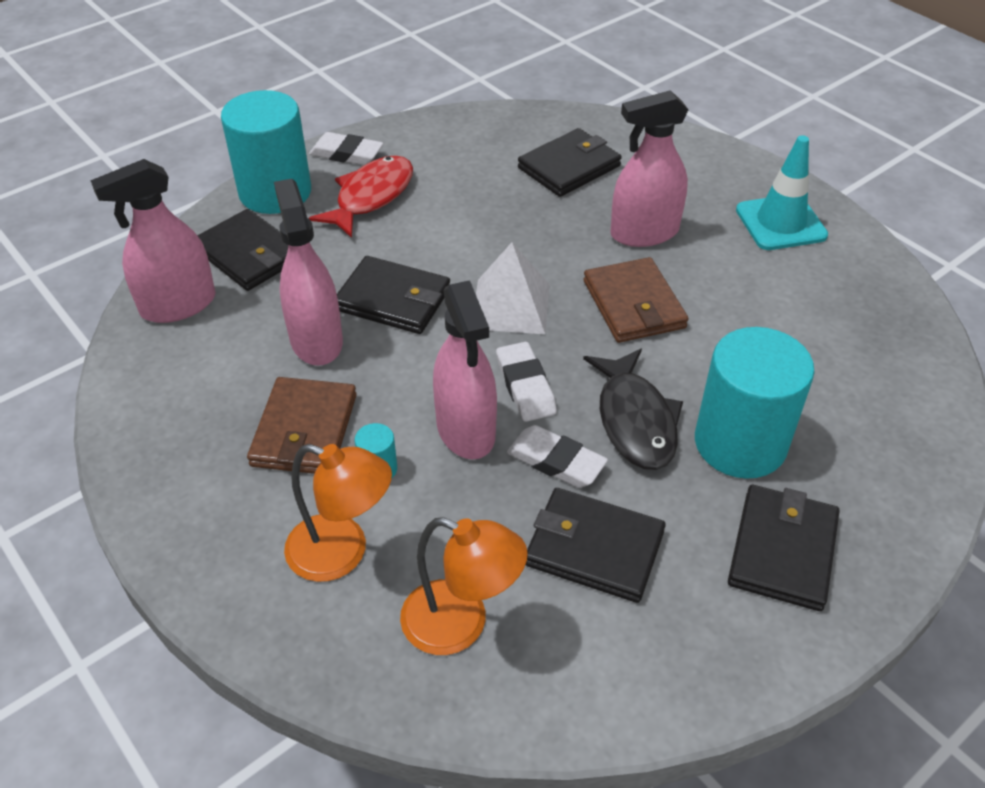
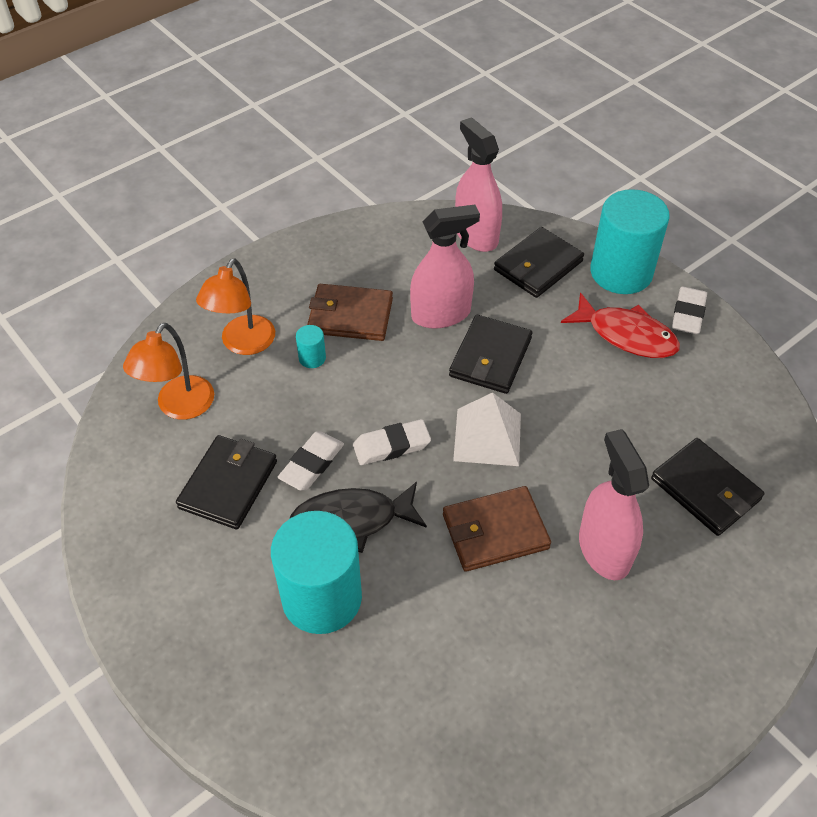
camera: 90 degrees right, 5 degrees up
(466, 429) = (346, 407): pink spray bottle -> none
(780, 223) = (641, 688): turquoise traffic cone -> none
(782, 550) = (210, 612): black wallet -> none

